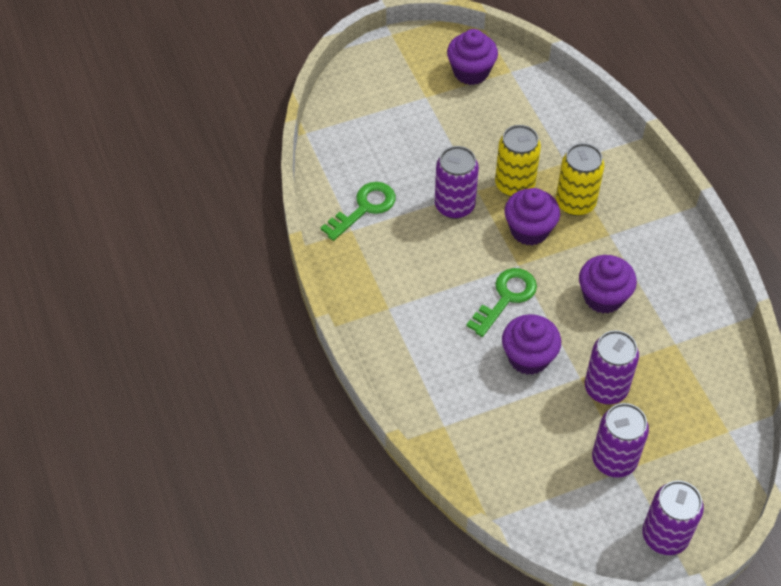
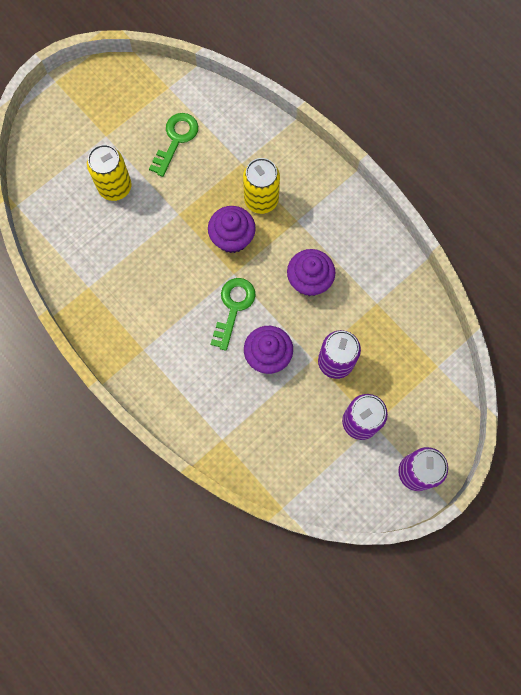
camera: 20 degrees left, 20 degrees up
(364, 208) = (91, 262): green key -> green key (176, 139)
(454, 206) = (164, 235): purple can -> none
(471, 72) = (135, 99): purple cupcake -> none
(514, 185) = (207, 198): yellow can -> yellow can (115, 187)

